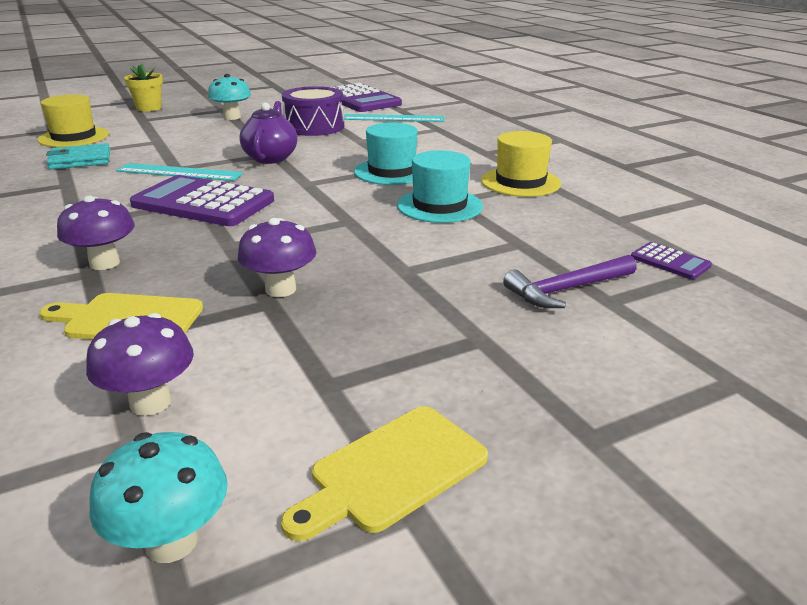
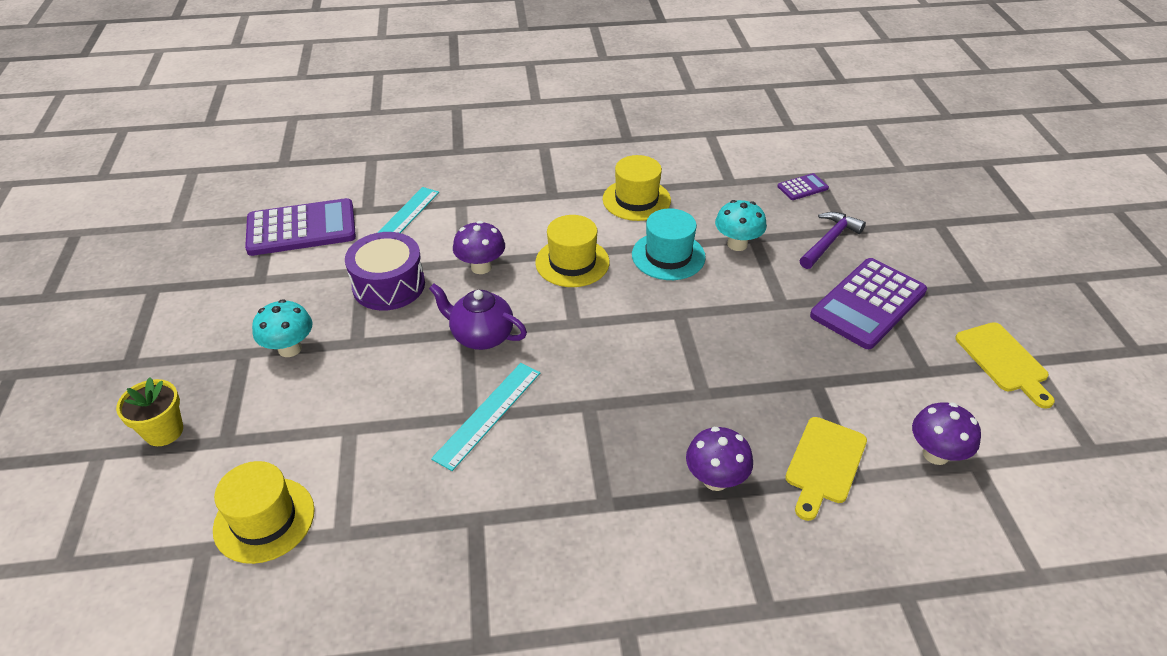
camera: 70 degrees left, 15 degrees up
(80, 160) = (384, 508): turquoise wallet -> none
(171, 542) = (1055, 450): turquoise mushroom -> turquoise mushroom (737, 244)
(203, 203) = (594, 402): purple calculator -> purple calculator (868, 304)
(280, 289) = (795, 373): purple mushroom -> purple mushroom (481, 267)
(392, 172) = (572, 262): turquoise hat -> yellow hat
(566, 289) = (829, 241): purple hammer -> purple hammer turned 135 degrees counterclockwise

